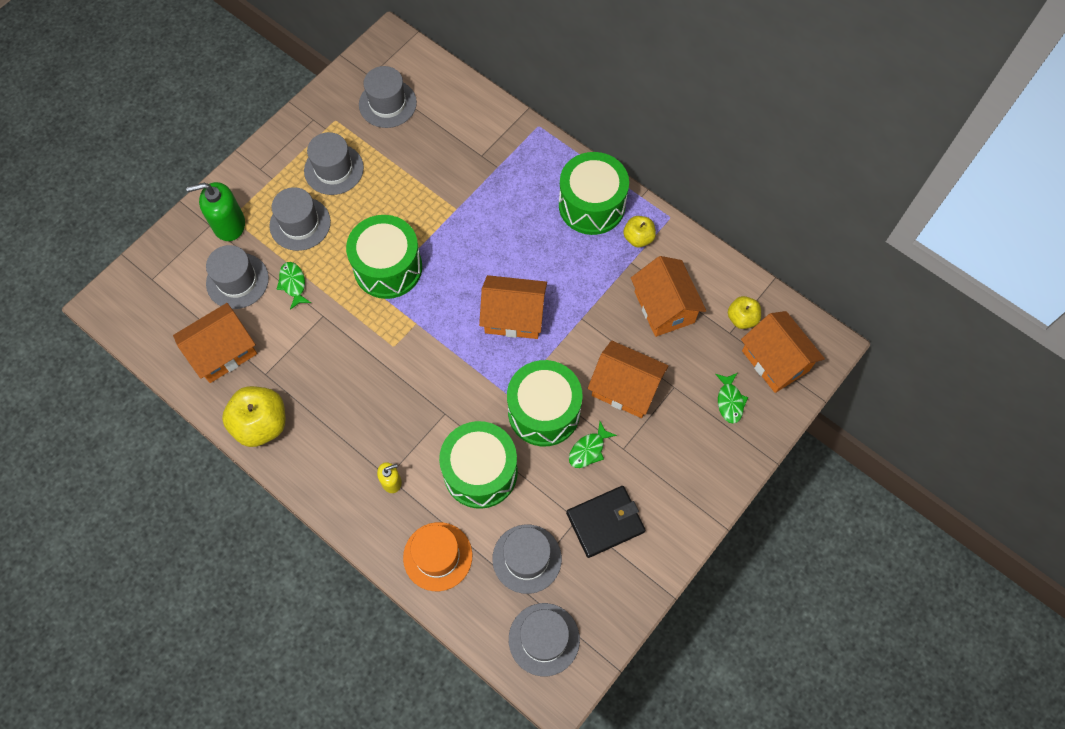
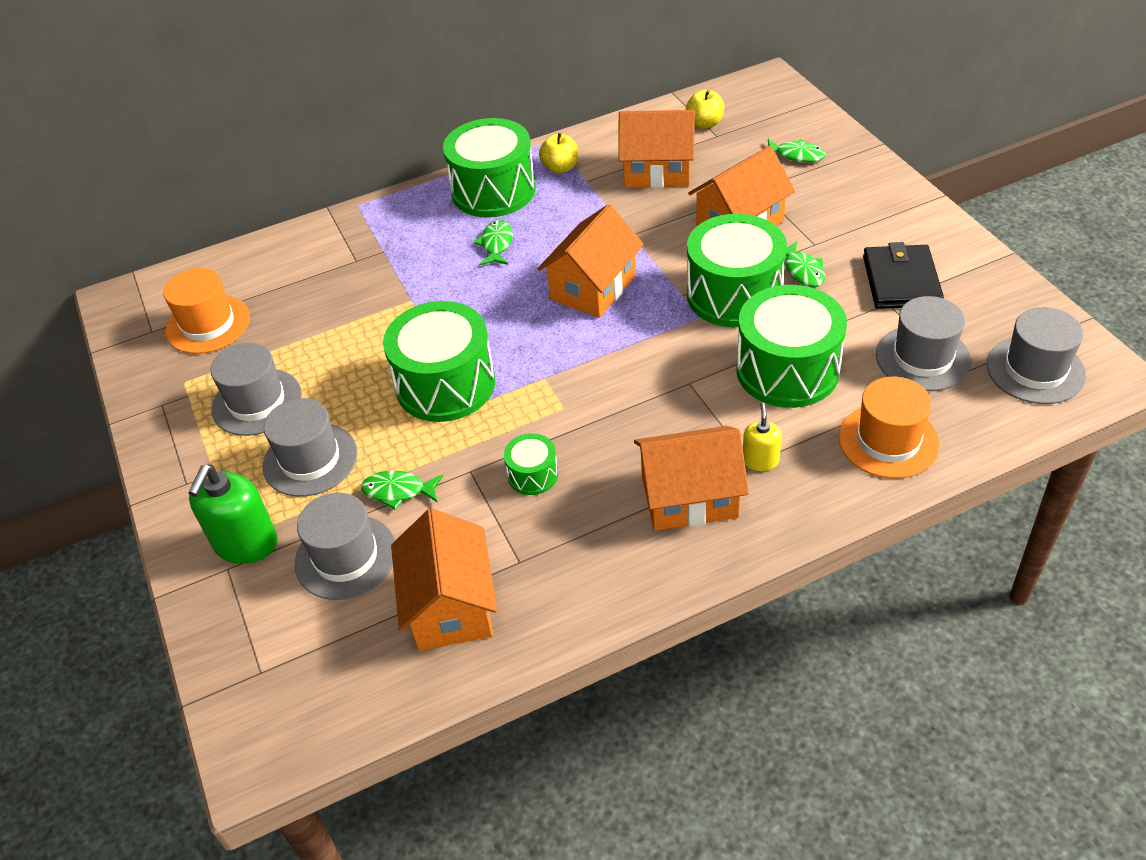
camera: 60 degrees left, 20 degrees down
(261, 424) = (598, 587): yellow apple -> none
(332, 352) = (533, 475): none -> green drum
(387, 103) = (208, 324): grey hat -> orange hat
(533, 235) = (496, 244): none -> green fish
(775, 360) = (766, 115): orange house -> orange house (689, 497)

